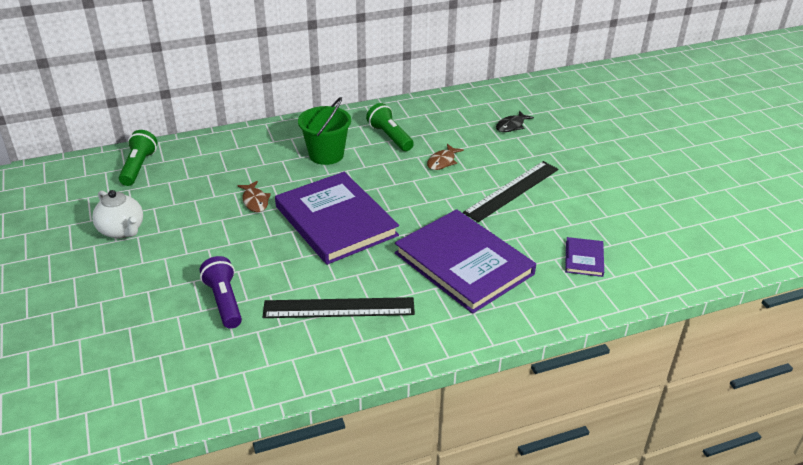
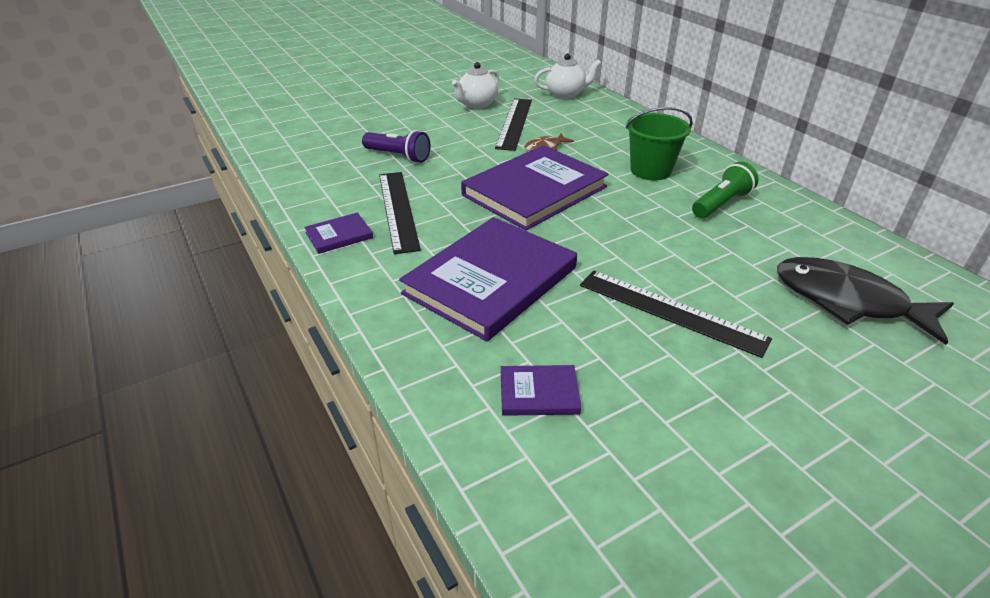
camera: 80 degrees right, 0 degrees up
(138, 167) = (565, 94): green flashlight -> white teapot
(189, 211) = (514, 123): none -> black ruler
(224, 301) = (398, 156): purple flashlight -> purple flashlight turned 60 degrees clockwise
(373, 350) = (339, 235): none -> purple book
(442, 161) = (697, 247): brown fish -> none
(511, 126) = (847, 301): black fish -> black fish, size x2.13

